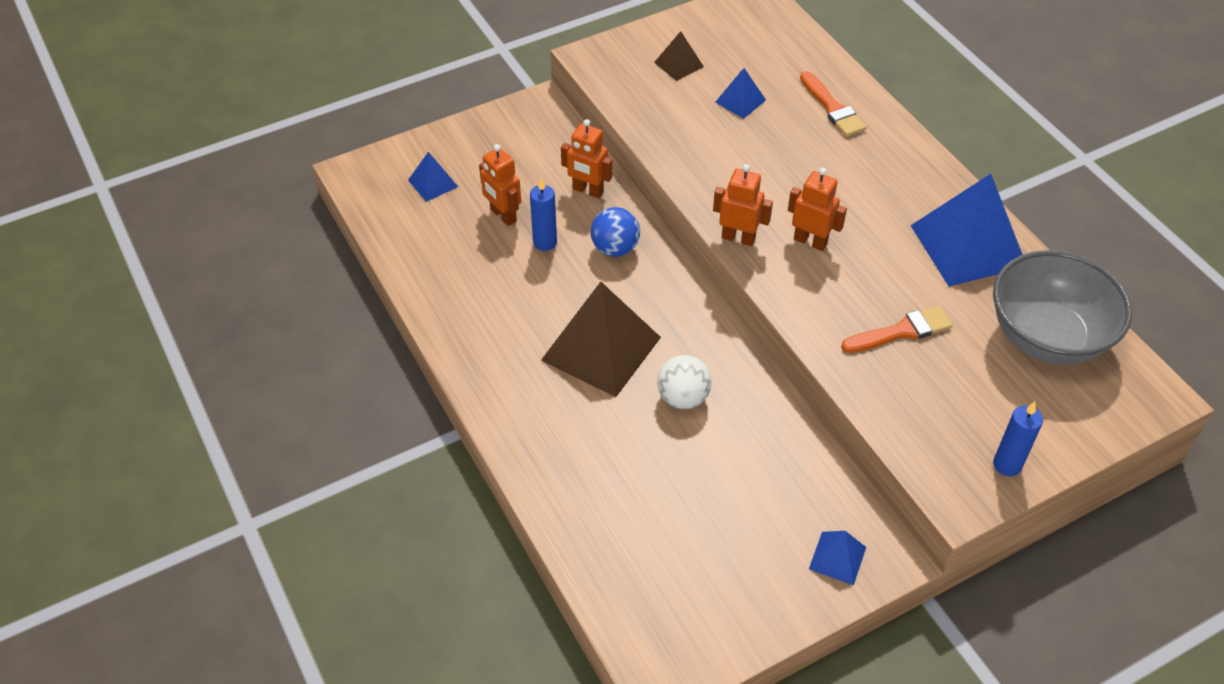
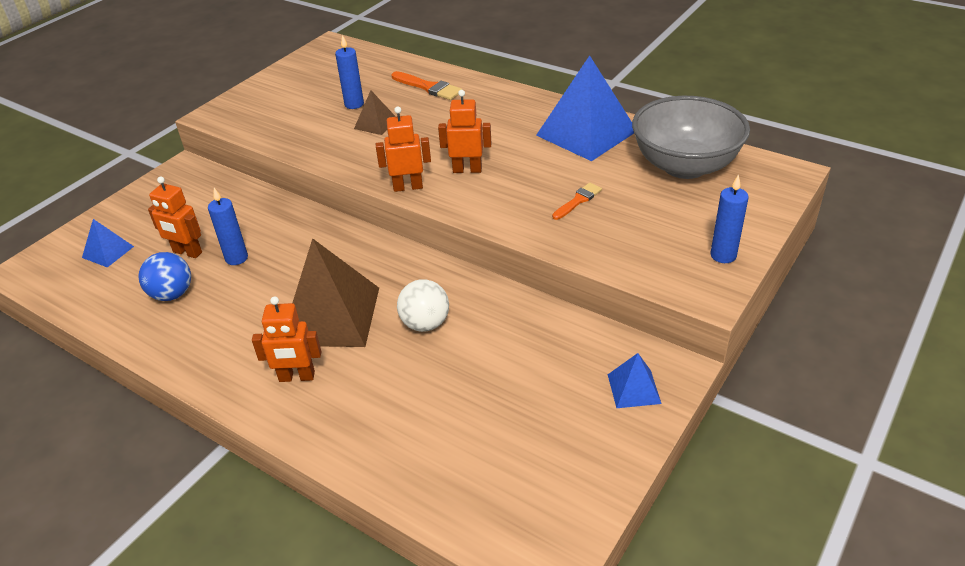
camera: 25 degrees left, 10 degrees down
(587, 191) = (256, 210): orange robot -> orange robot (297, 377)
(615, 248) = (302, 240): blue ball -> blue ball (172, 294)
(678, 64) = (290, 98): brown pyramid -> brown pyramid (375, 124)
(740, 101) = (354, 104): blue pyramid -> blue candle
(901, 331) = (578, 200): orange brush -> orange brush, size x0.66

